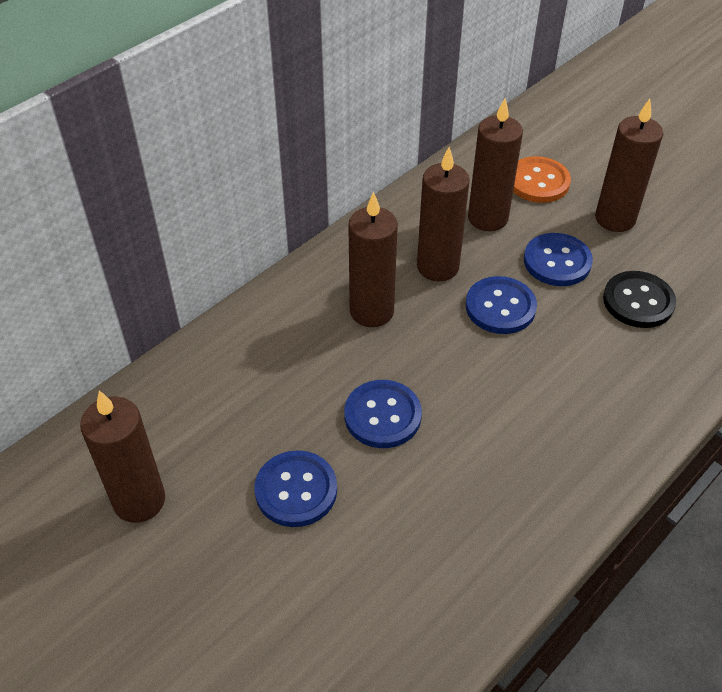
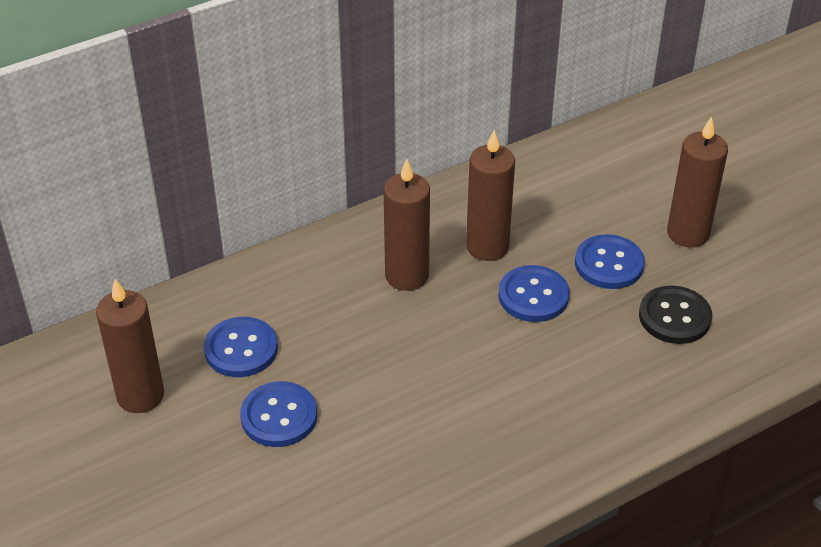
camera: 15 degrees right, 5 degrees down
(382, 415) = (381, 370): blue button -> blue button (241, 349)
(487, 218) = (556, 209): brown candle -> none
(538, 182) = (624, 183): orange button -> none

